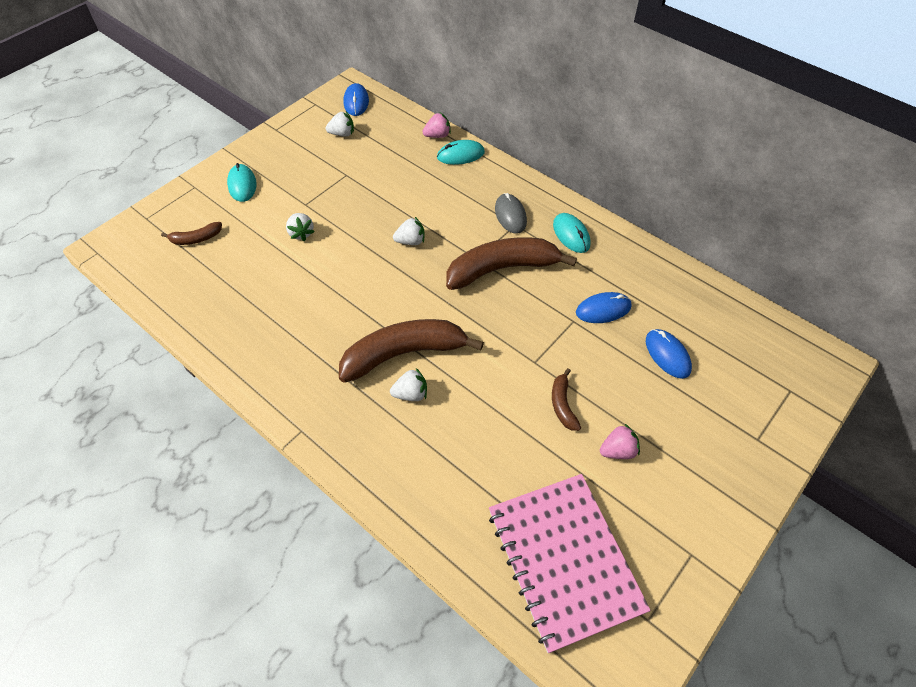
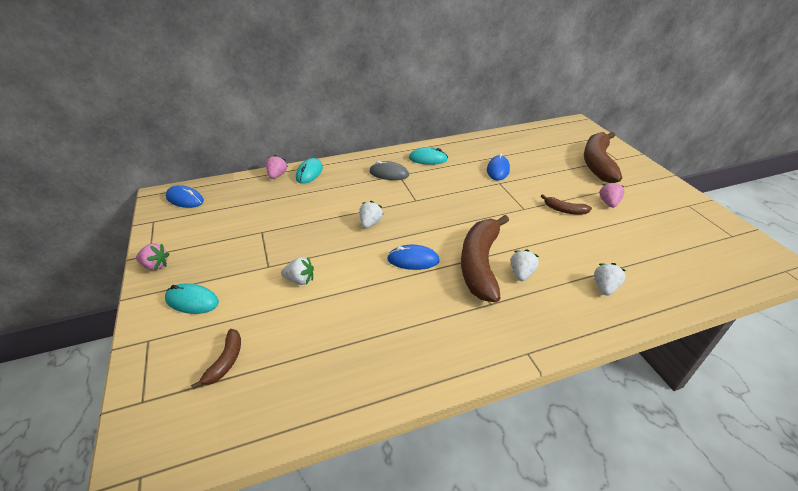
camera: 60 degrees left, 15 degrees down
(266, 141) = (155, 265): none -> pink strawberry
(342, 134) = (211, 218): white strawberry -> white strawberry (605, 287)
(502, 269) = (434, 193): brown banana -> brown banana (597, 163)
(564, 560) = (686, 252): pink notebook -> none
(667, 355) = (546, 162): blue mouse -> blue mouse (413, 260)

